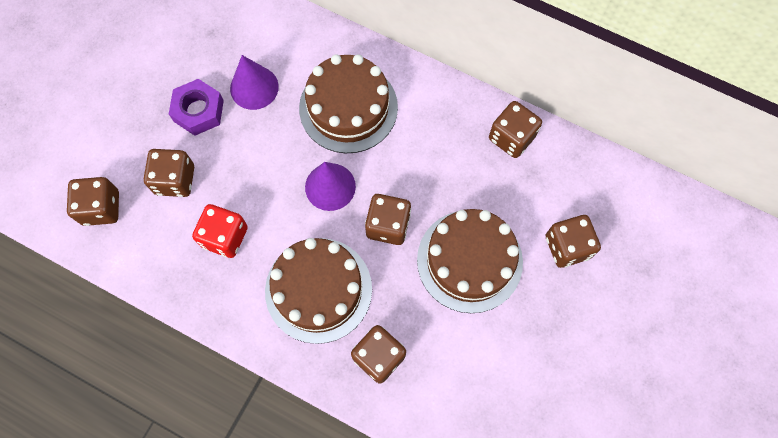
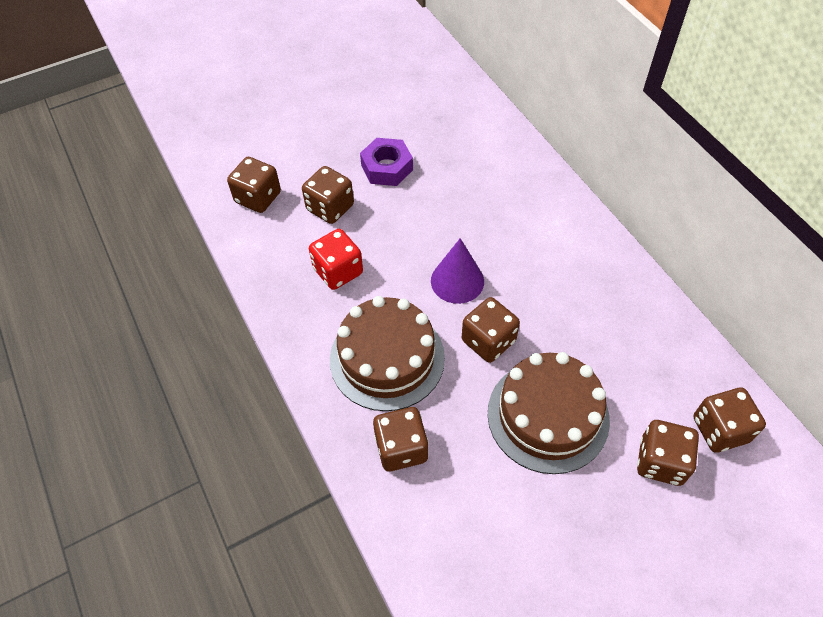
camera: 35 degrees right, 15 degrees down
(254, 87) = (445, 173): purple cone -> none
(348, 107) = (518, 227): brown cake -> none
(511, 137) = (662, 331): brown dice -> brown dice (720, 429)

